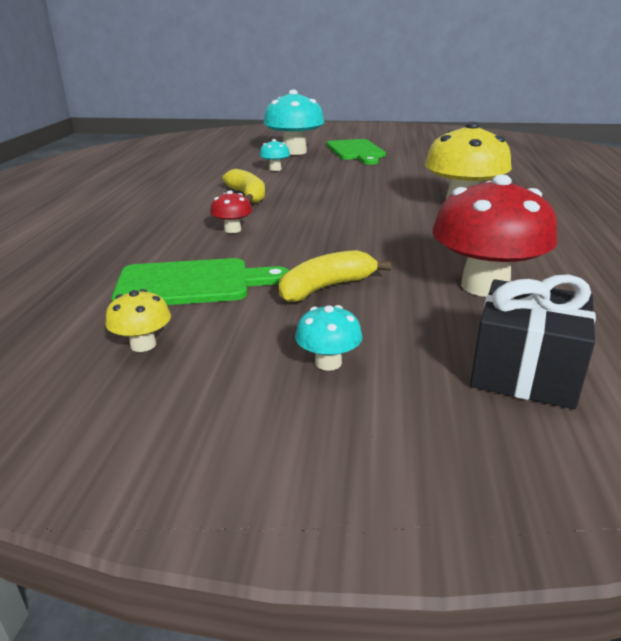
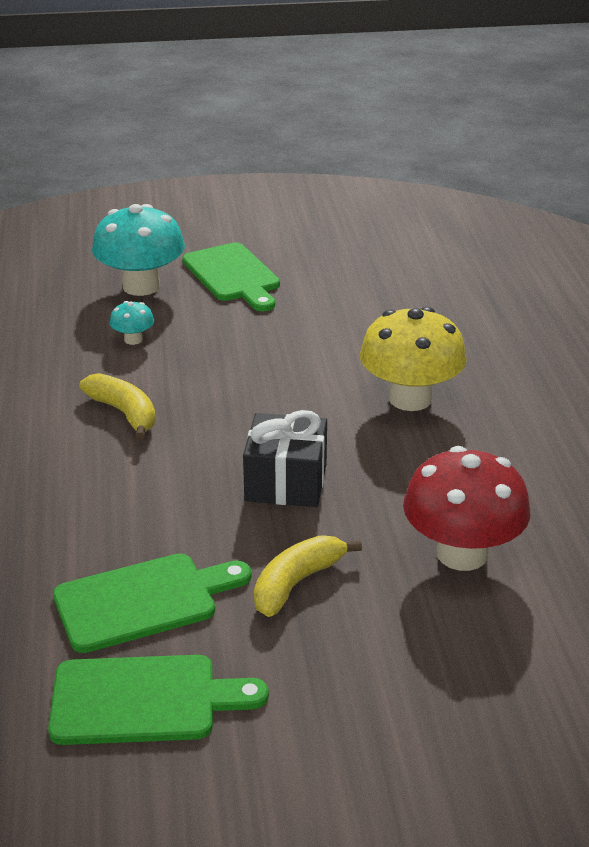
camera: 15 degrees left, 5 degrees up
(143, 345) = (143, 700): yellow mushroom -> green cutting board
(232, 230) = (141, 493): red mushroom -> none
(328, 362) = (336, 690): turquoise mushroom -> none
(524, 371) = (515, 668): black gift -> black gift (286, 482)

